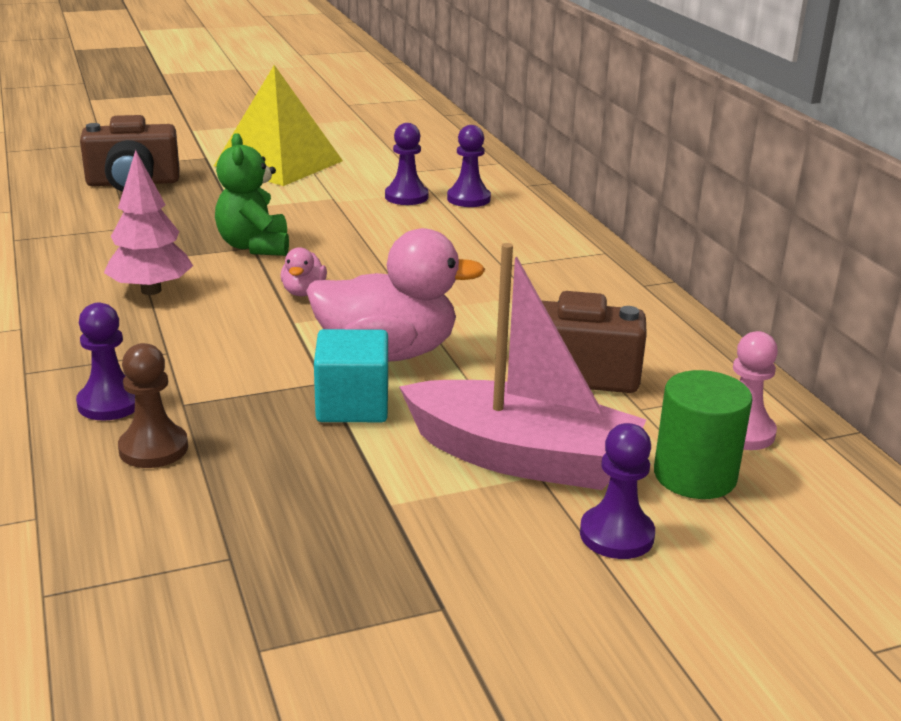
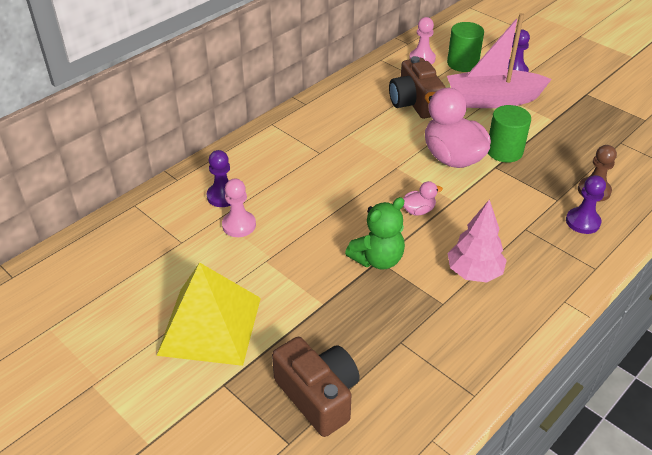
camera: 115 degrees left, 15 degrees up
(352, 405) = (504, 151): turquoise cube -> green cylinder
(406, 197) = (239, 225): purple pawn -> pink pawn
(522, 458) = (492, 100): pink boat -> pink boat turned 90 degrees counterclockwise

